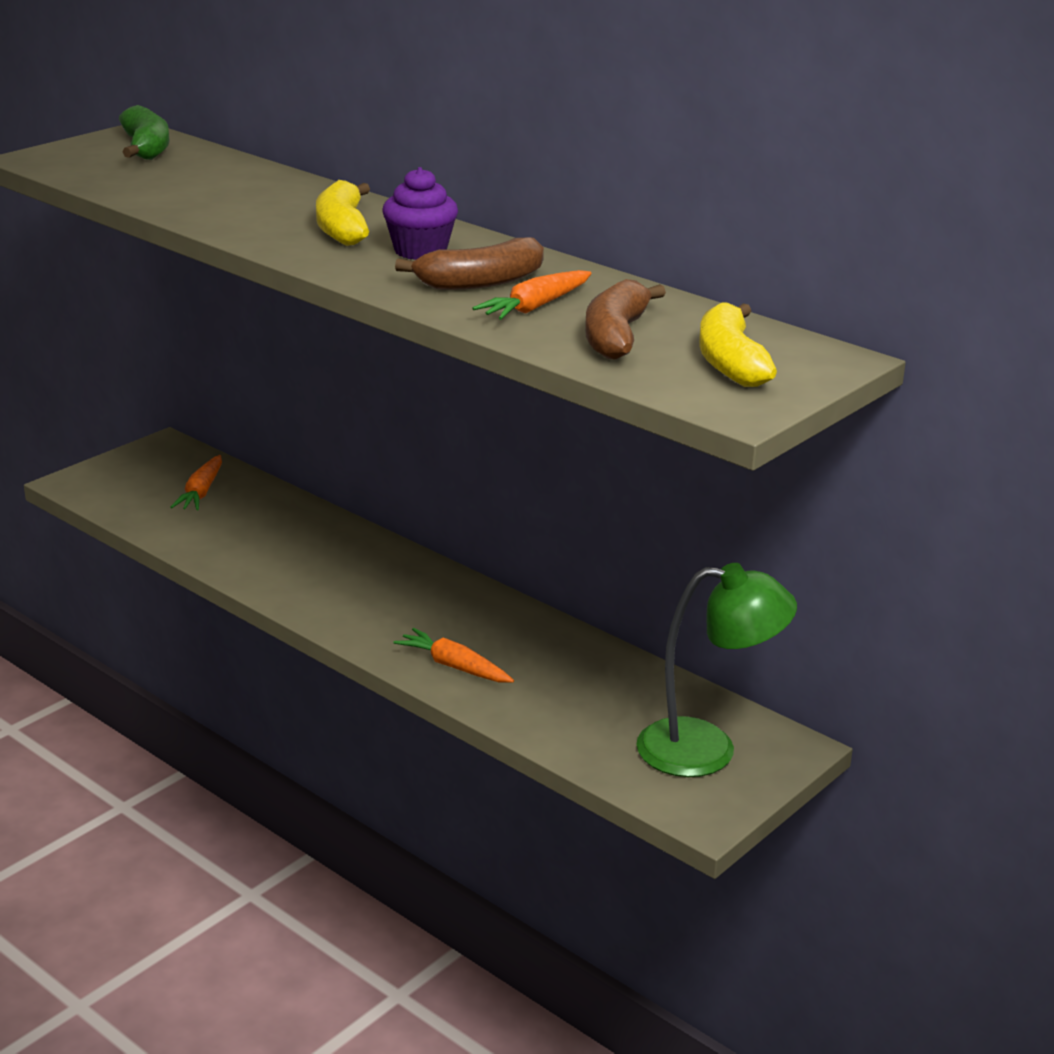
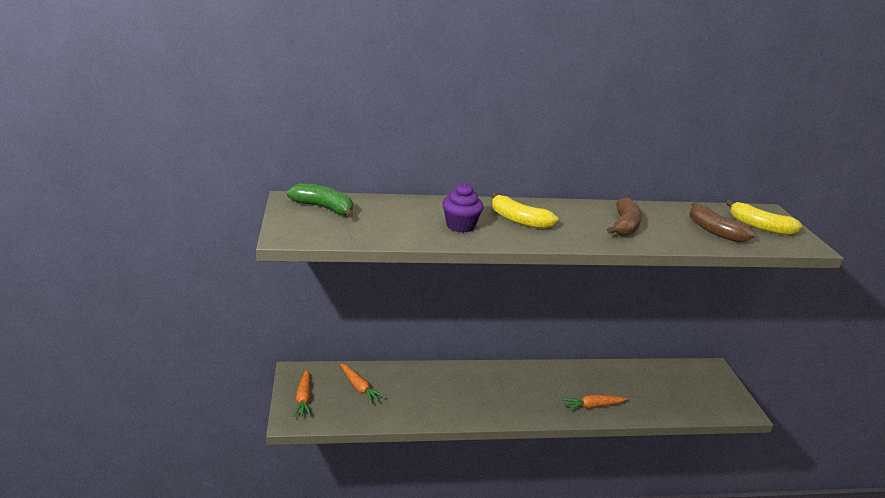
camera: 50 degrees left, 0 degrees up
(420, 251) = (570, 219): purple cupcake -> purple cupcake (460, 226)
(535, 307) = (666, 229): orange carrot -> orange carrot (303, 398)
(707, 749) = (702, 385): green lamp -> none

